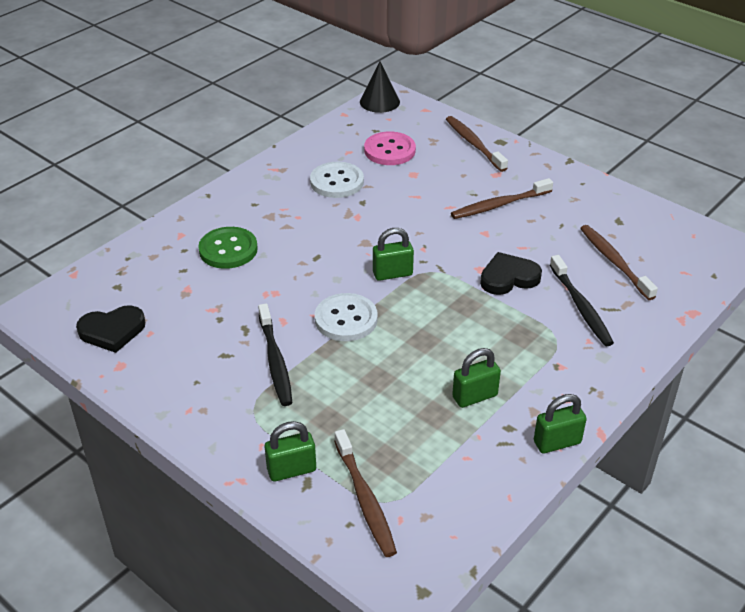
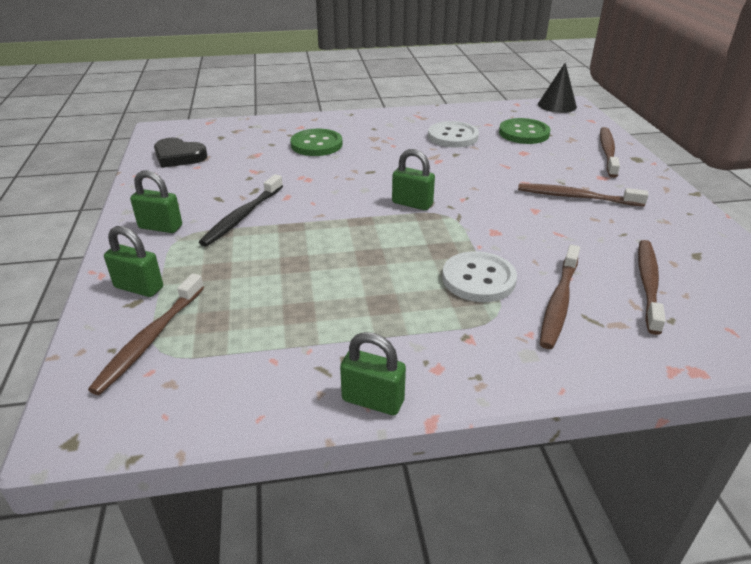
camera: 40 degrees right, 5 degrees down
(346, 319) = (331, 215): white button -> white button (478, 279)
(389, 150) = (524, 133): pink button -> green button
(474, 396) = (352, 318): green padlock -> green padlock (160, 227)
(508, 277) = (513, 248): black heart -> none
(580, 306) = (559, 302): black toothbrush -> brown toothbrush

